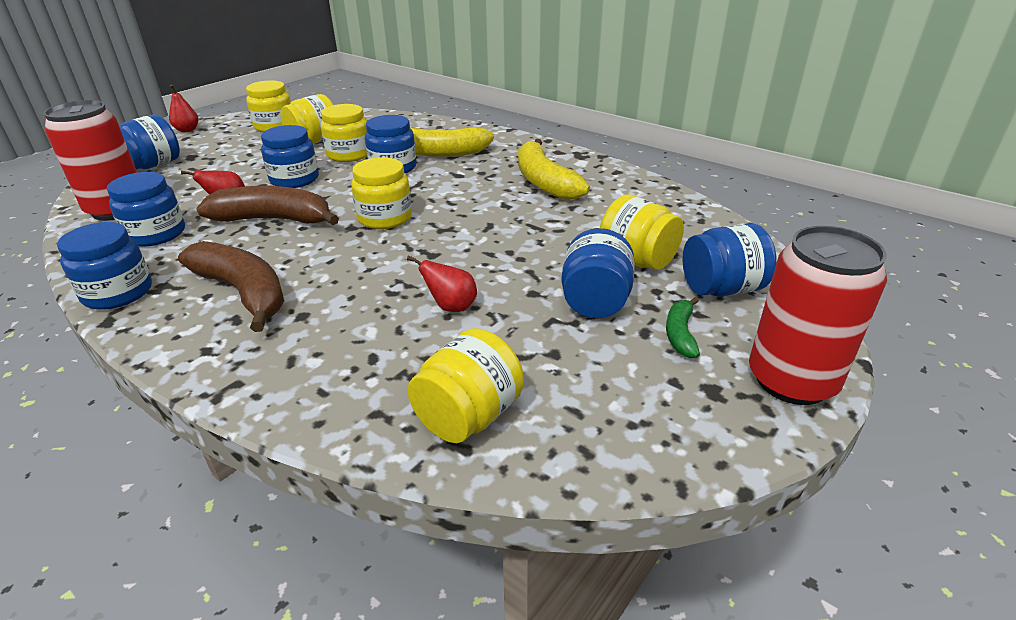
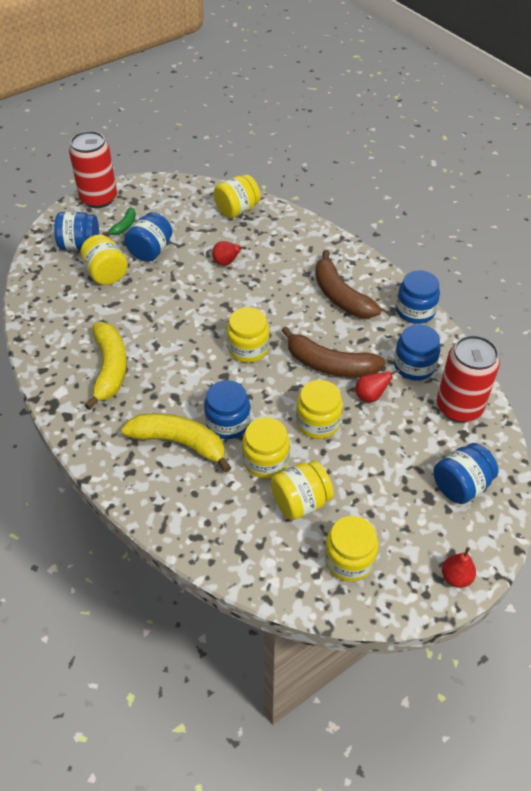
camera: 165 degrees left, 15 degrees up
(294, 179) = (318, 422): blue jar -> yellow jar

